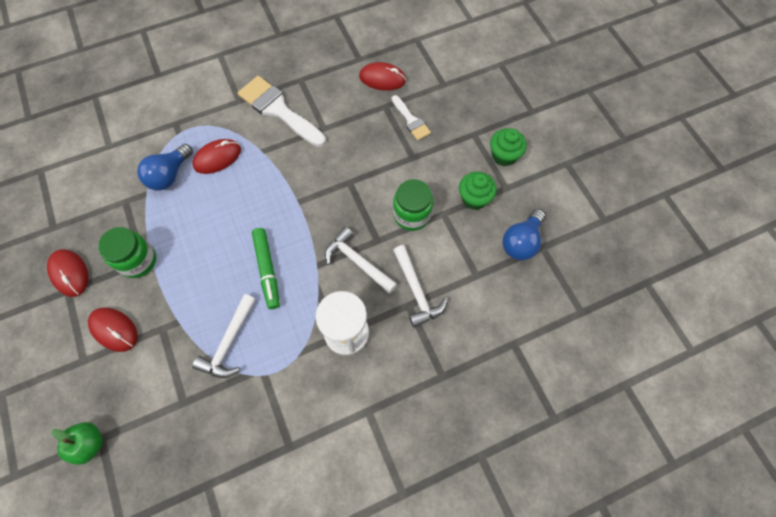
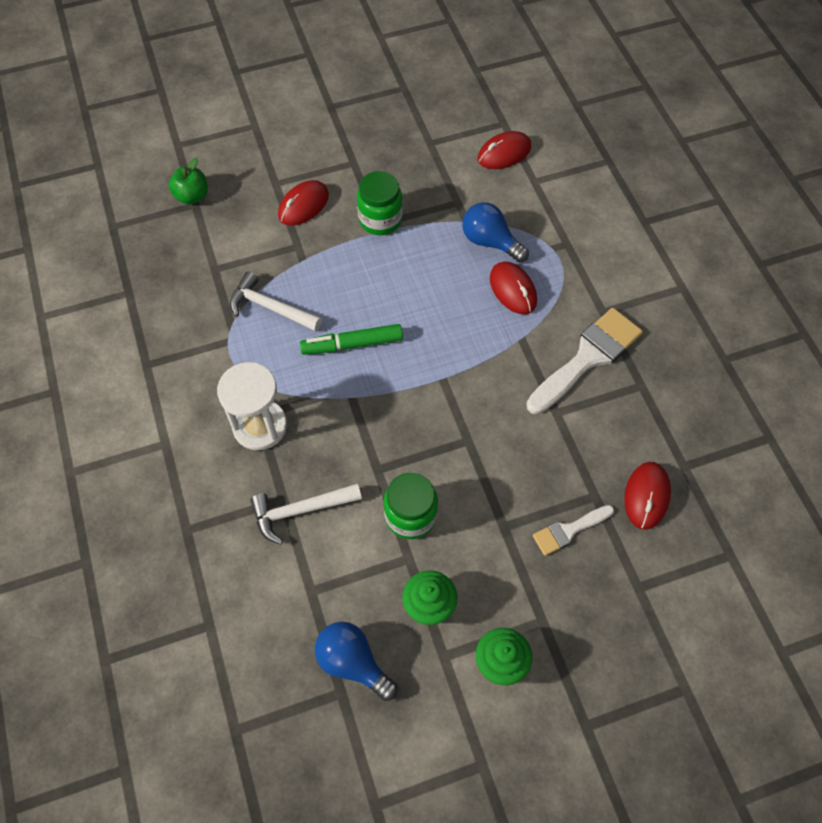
camera: 95 degrees right, 5 degrees down
(70, 273) = (373, 162): red mouse -> red mouse (504, 153)
(358, 262) = (350, 444): white hammer -> none

